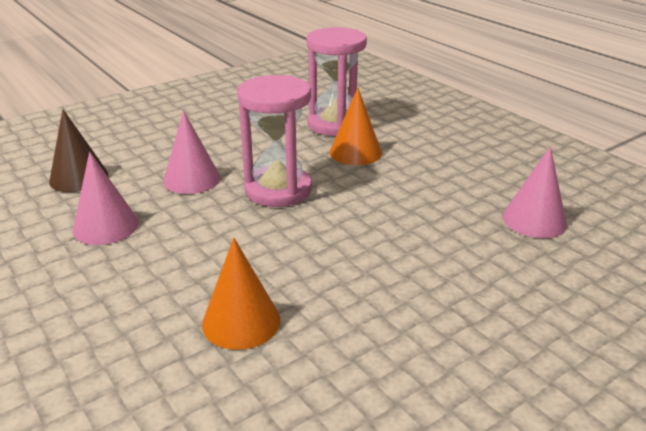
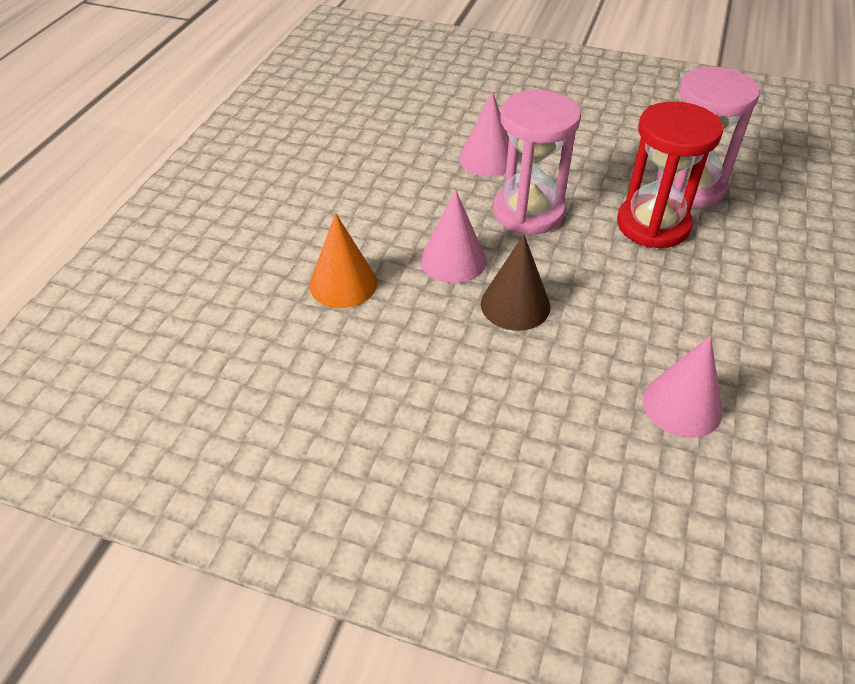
camera: 55 degrees right, 15 degrees up
(79, 177) = (424, 108): brown cone -> brown cone (515, 305)
(106, 226) = (381, 158): pink cone -> pink cone (453, 260)
(355, 152) = (653, 225): orange cone -> red hourglass

